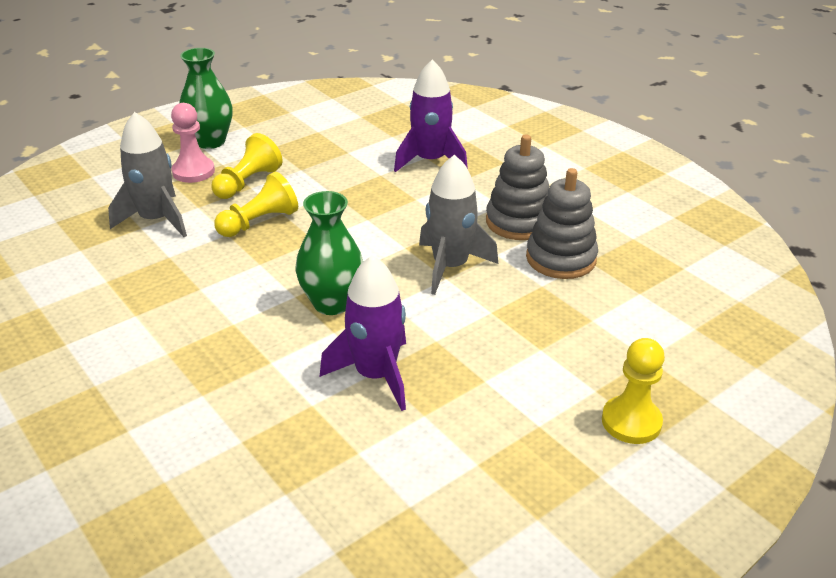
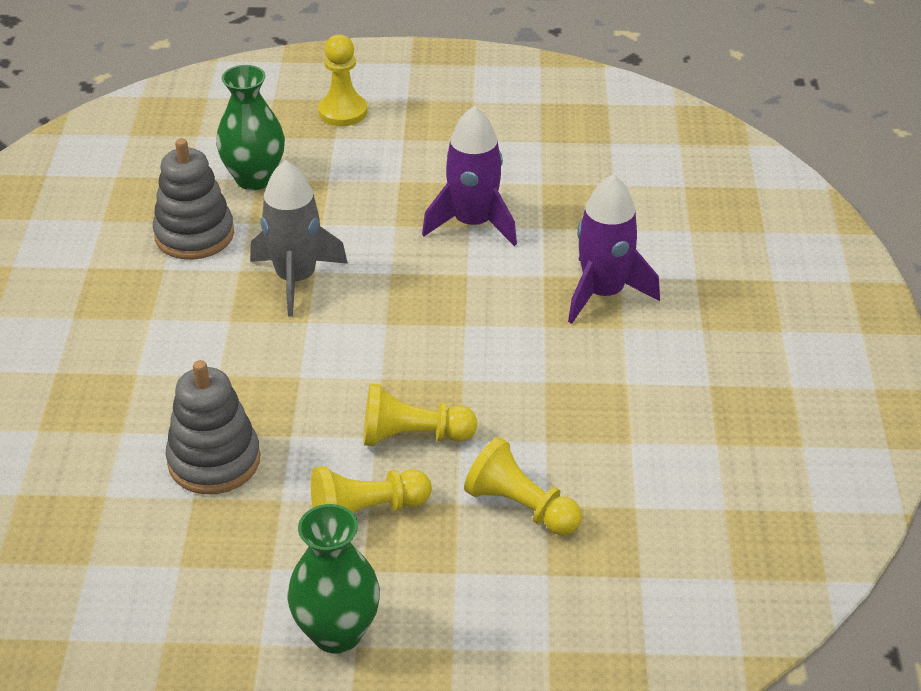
camera: 140 degrees left, 5 degrees up
(156, 220) = (521, 507): grey rocket -> yellow pawn
(193, 171) = (412, 575): pink pawn -> none
(332, 303) = (441, 299): green vase -> green vase (254, 179)
(430, 161) = (125, 422): purple rocket -> purple rocket (603, 293)
(518, 222) = (167, 289): grey stacking toy -> grey stacking toy (214, 461)

